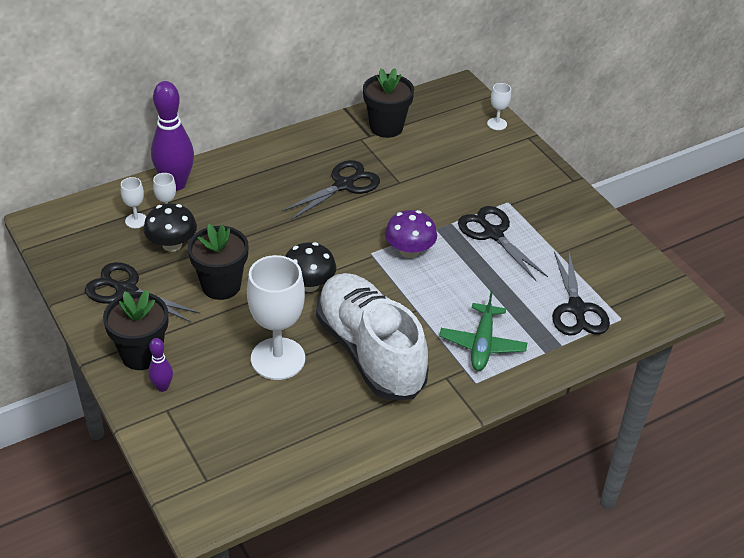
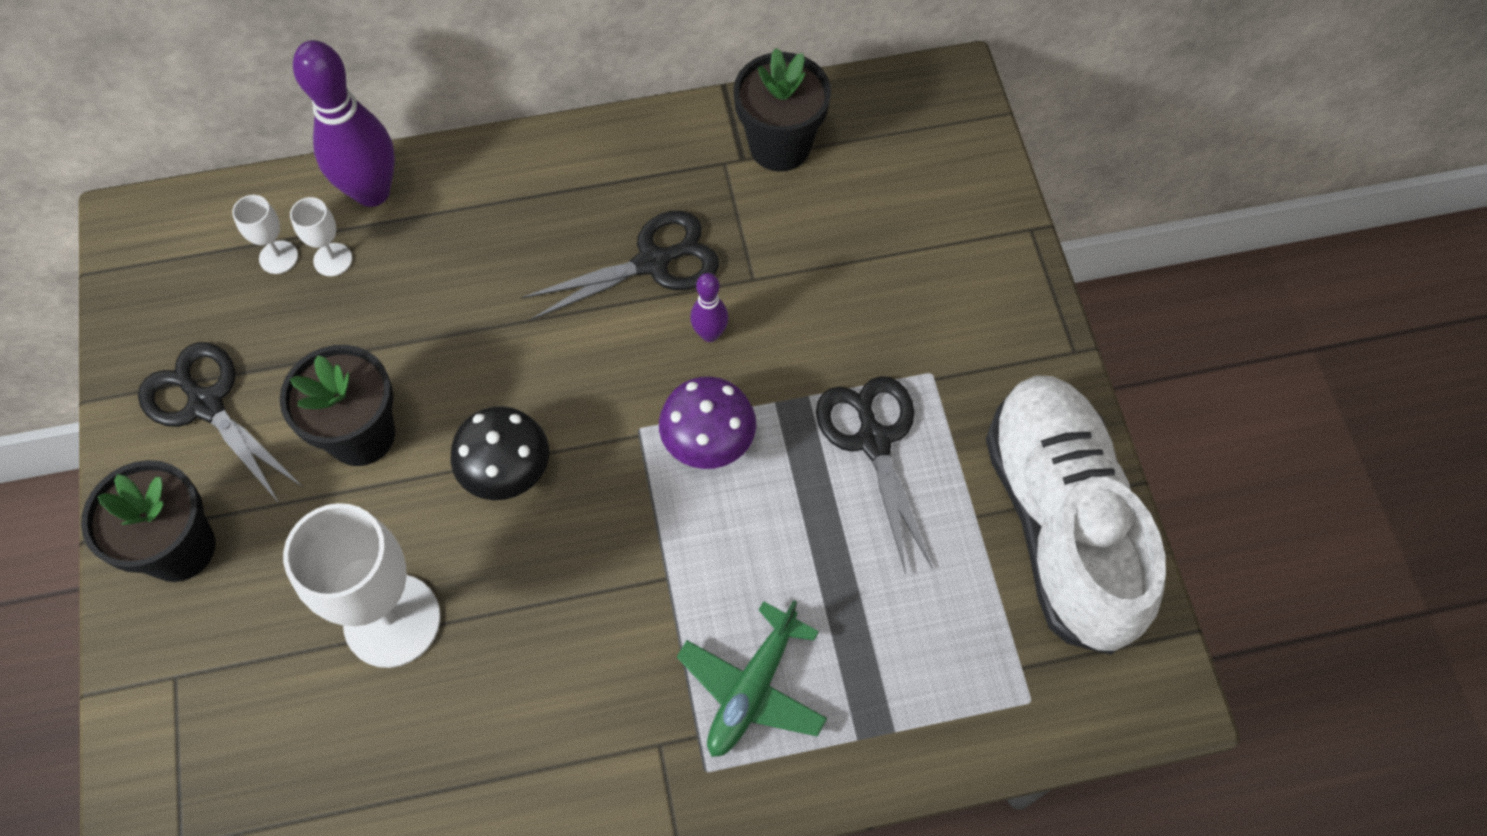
camera: 20 degrees right, 20 degrees up
(162, 387) = (185, 627): purple bowling pin -> purple bowling pin (710, 334)
(172, 244) = (316, 324): black mushroom -> none
(370, 352) = (551, 649): white shoe -> white shoe (1060, 523)
(497, 124) = (984, 183): white goblet -> none
(576, 309) = (956, 656): black scissors -> none

